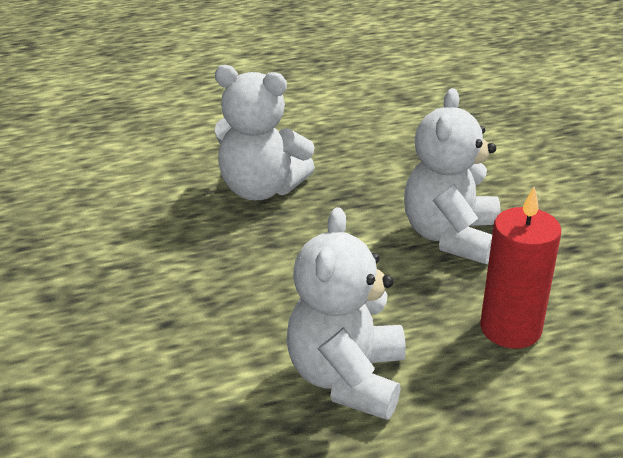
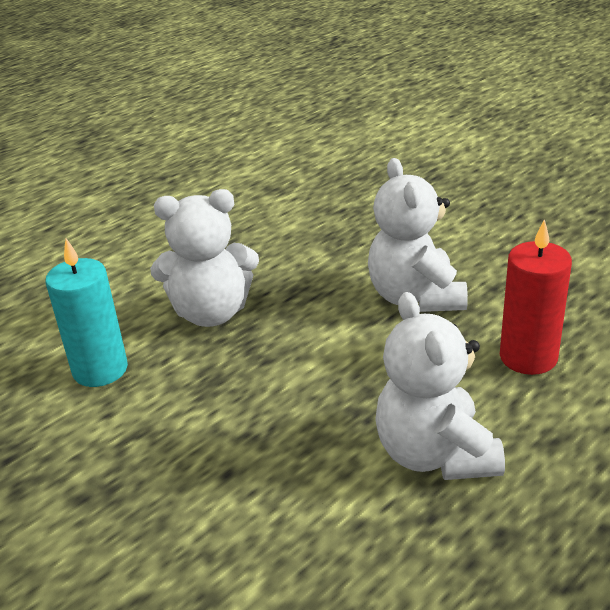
camera: 25 degrees left, 0 degrees up
(138, 204) = (100, 370): none -> turquoise candle

